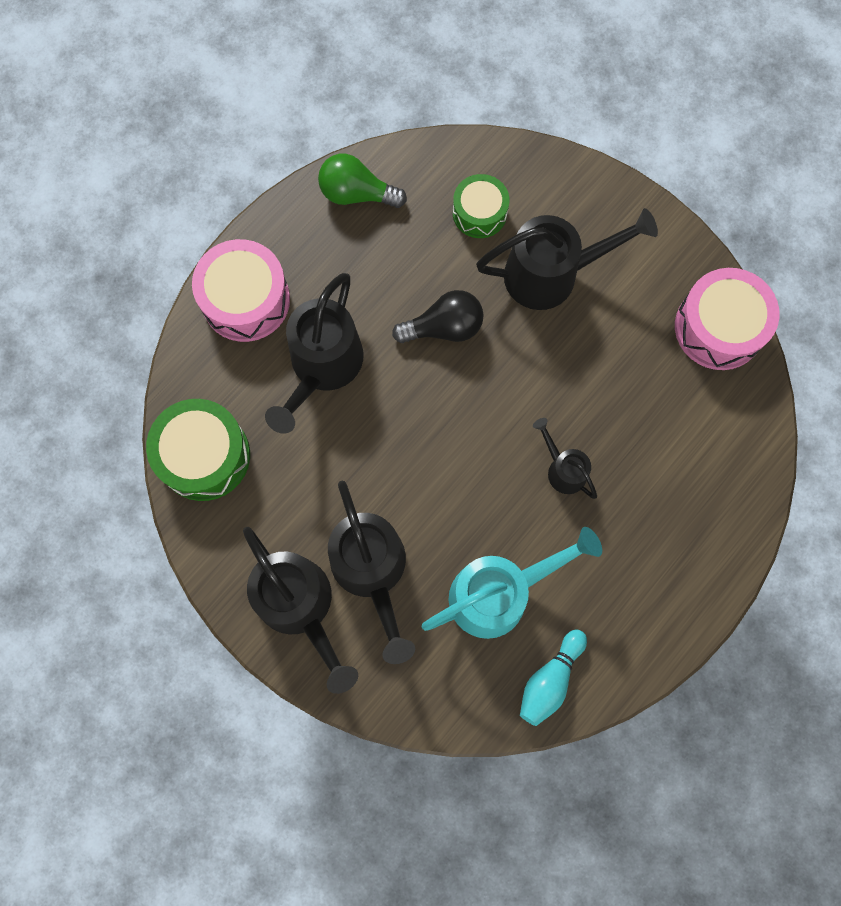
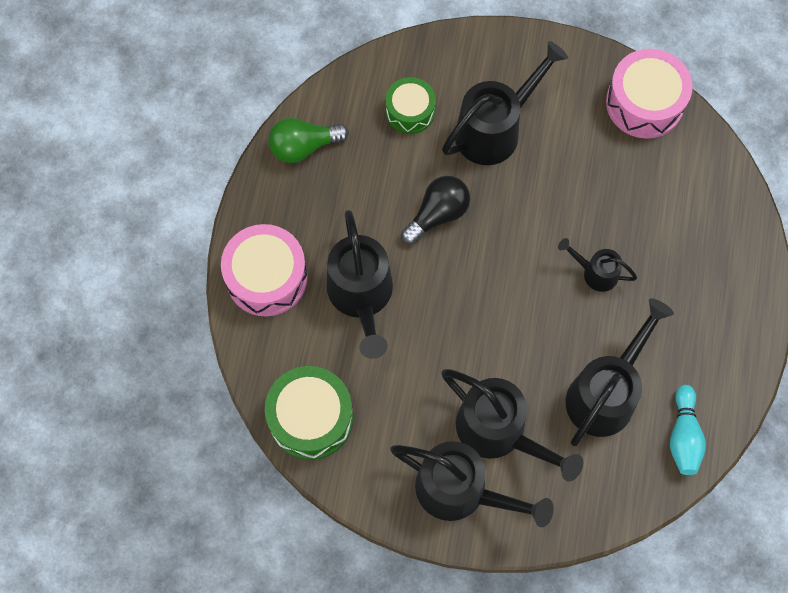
camera: 30 degrees left, 5 degrees down
(500, 593) = (606, 393): turquoise watering can -> black watering can

